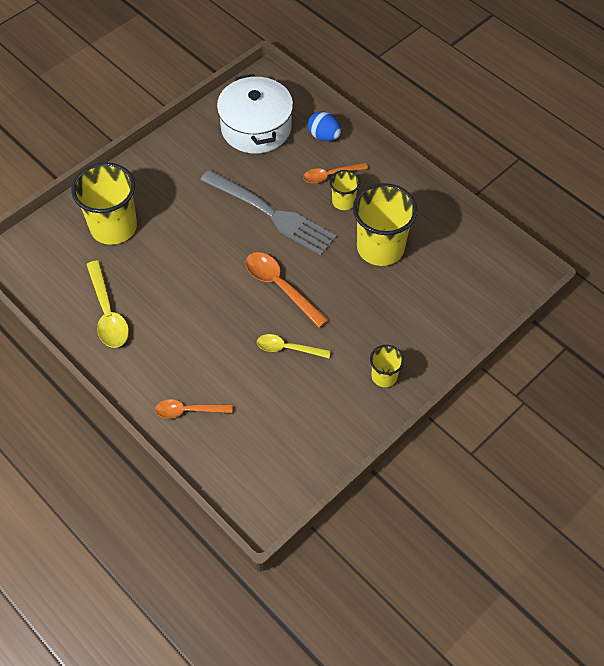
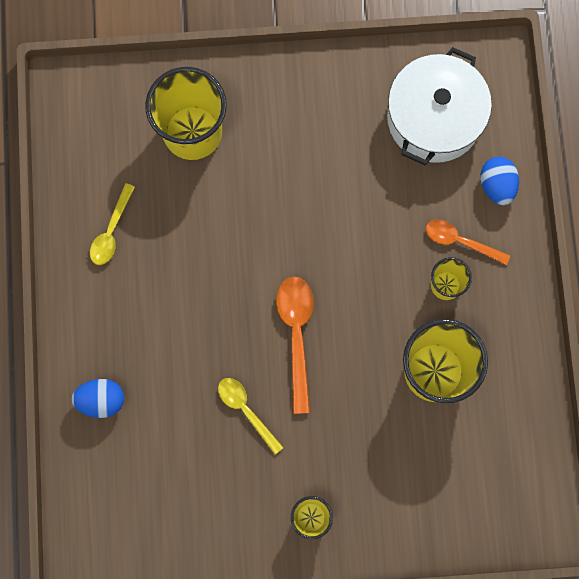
camera: 40 degrees right, 20 degrees up
(108, 313) = (111, 231): yellow spoon -> yellow spoon, size x0.66
(188, 411) = (101, 400): orange spoon -> blue egg
(271, 214) = (359, 241): grey fork -> none

